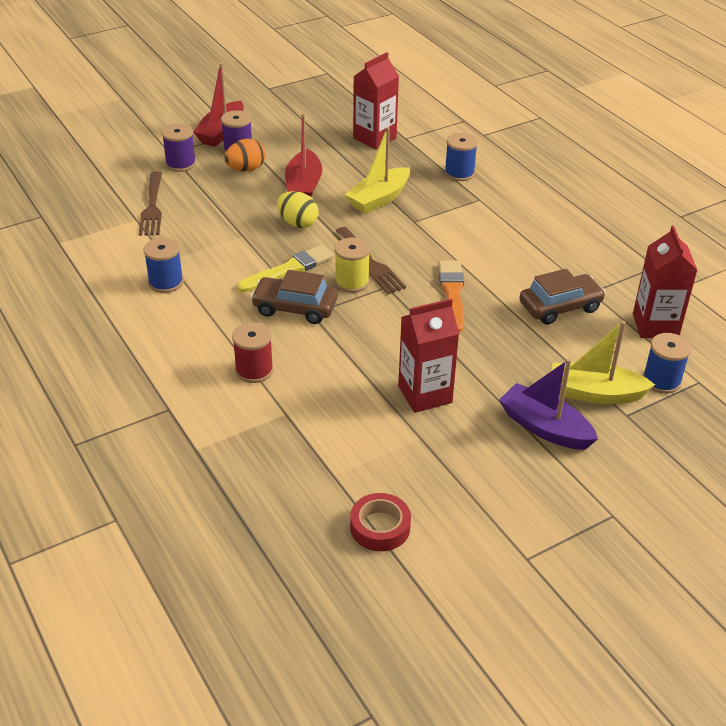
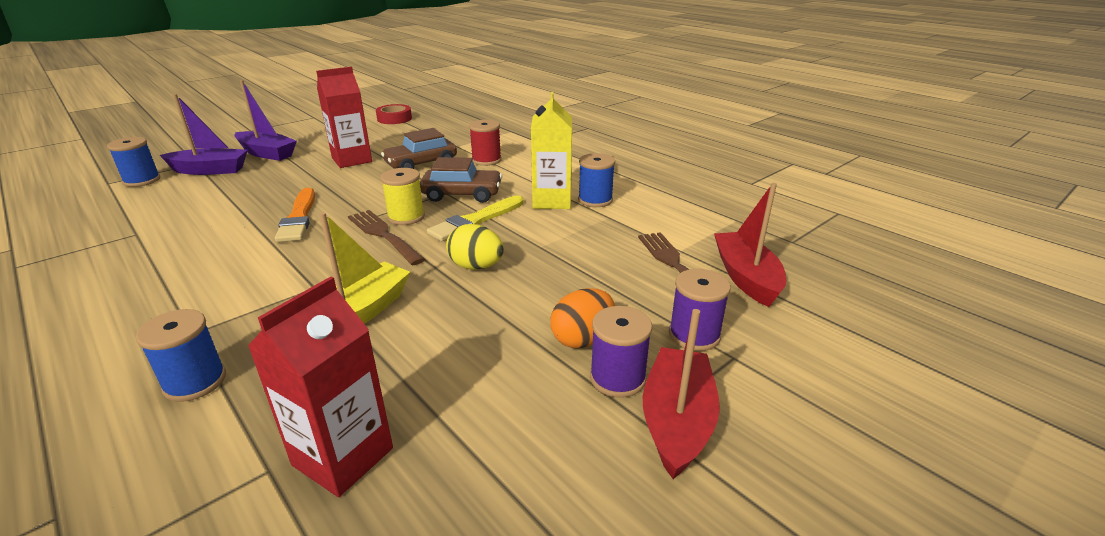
camera: 170 degrees right, 10 degrees down
(208, 286) = (552, 201): none -> yellow carton
(303, 186) = (479, 320): red boat -> red boat (746, 277)
(560, 307) = (186, 218): brown car -> brown car (421, 164)
(595, 393) = (210, 170): yellow boat -> purple boat
(655, 325) = (97, 213): red carton -> none

